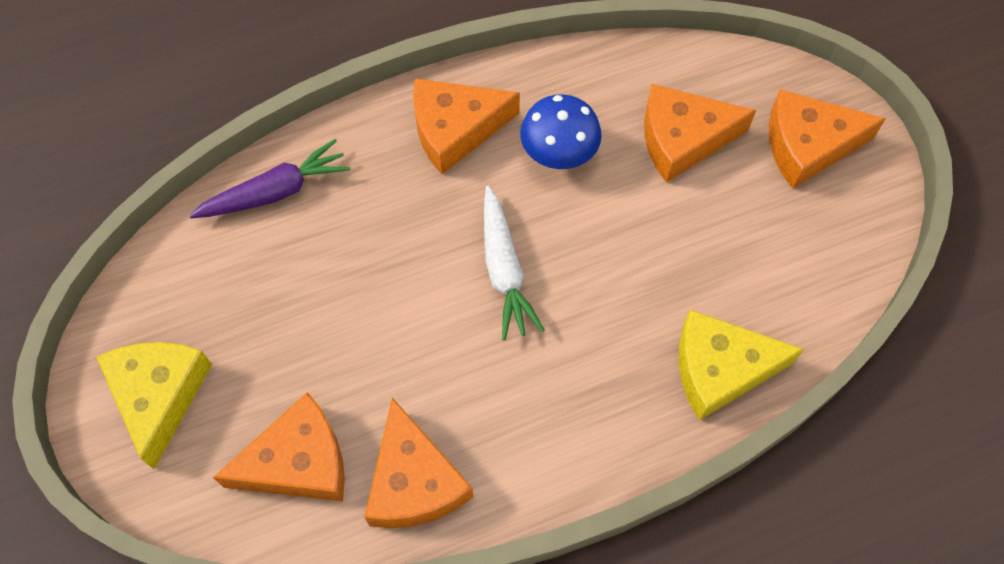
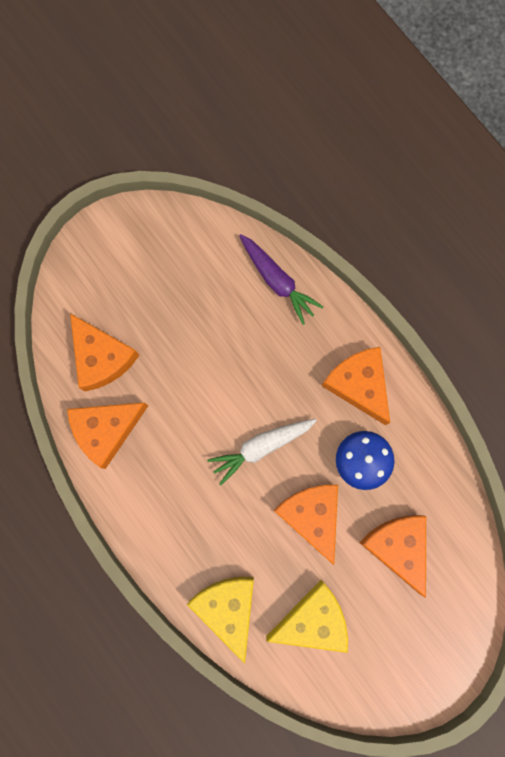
camera: 75 degrees right, 15 degrees up
(159, 395) = (122, 261): yellow cheese -> yellow cheese (313, 619)
(807, 146) = (419, 641): orange cheese -> orange cheese (311, 516)

